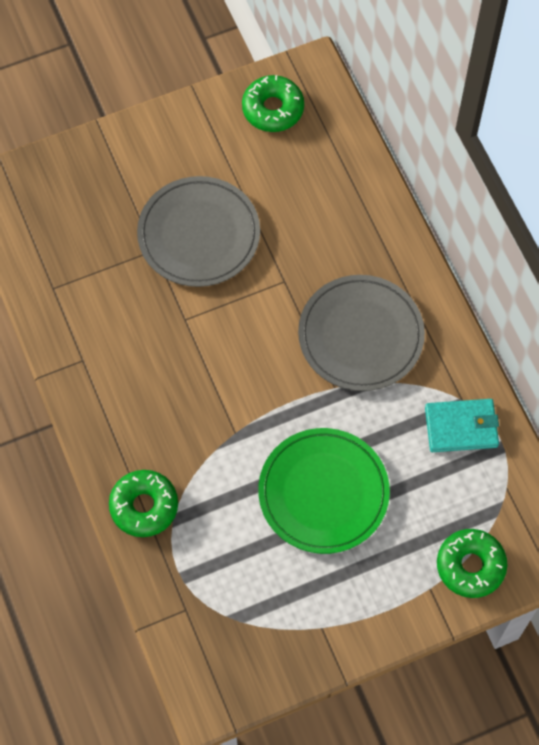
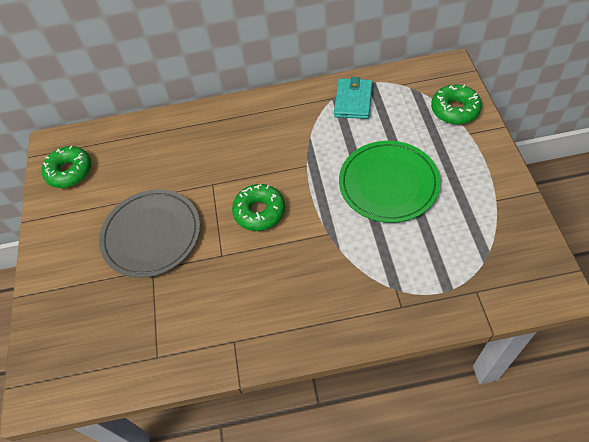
camera: 70 degrees left, 10 degrees down
(144, 506) = (380, 310): green donut -> green donut (259, 212)
(360, 335) = (270, 145): grey plate -> none

